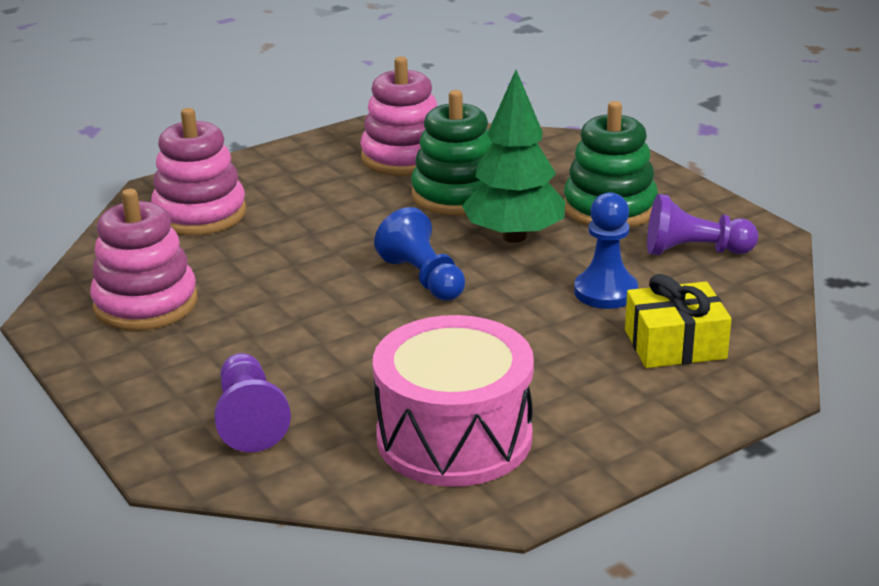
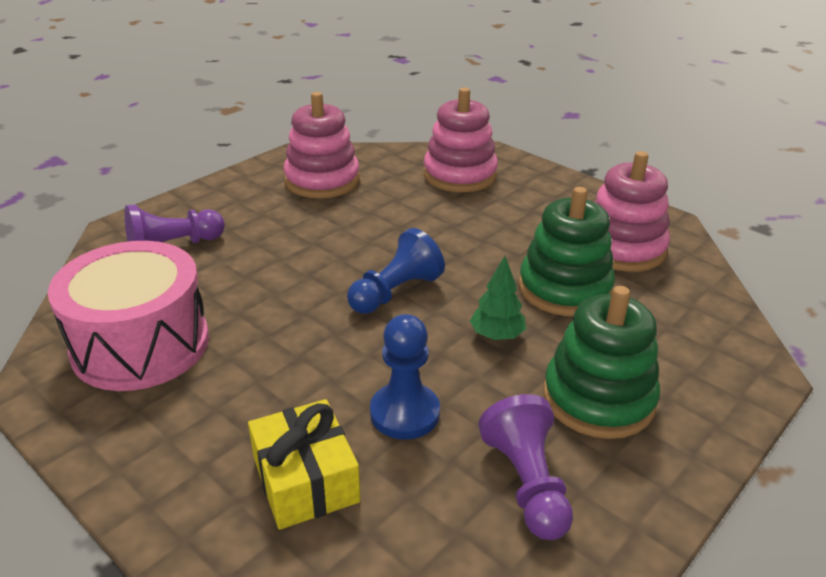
camera: 75 degrees right, 5 degrees up
(514, 236) = (497, 335): green tree -> green tree, size x0.52

